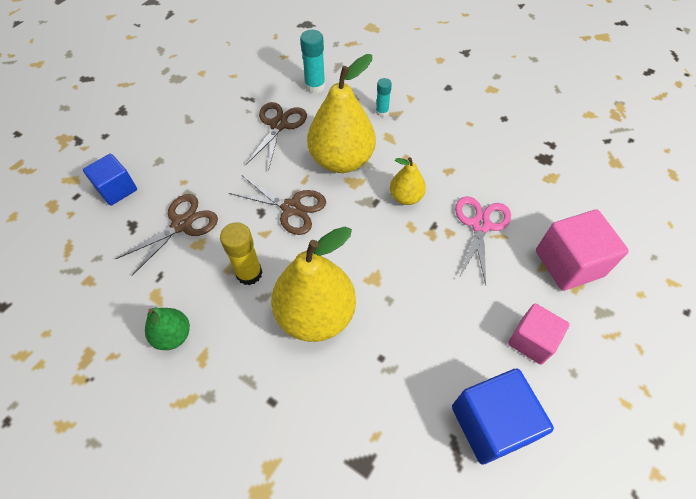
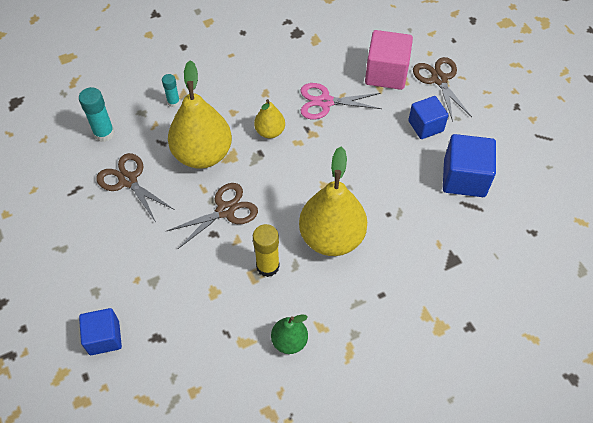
camera: 60 degrees left, 0 degrees up
(181, 224) = (184, 297): brown scissors -> brown scissors (439, 79)
(480, 225) = (325, 102): pink scissors -> pink scissors turned 45 degrees counterclockwise
(531, 341) = (425, 126): pink cube -> blue cube

